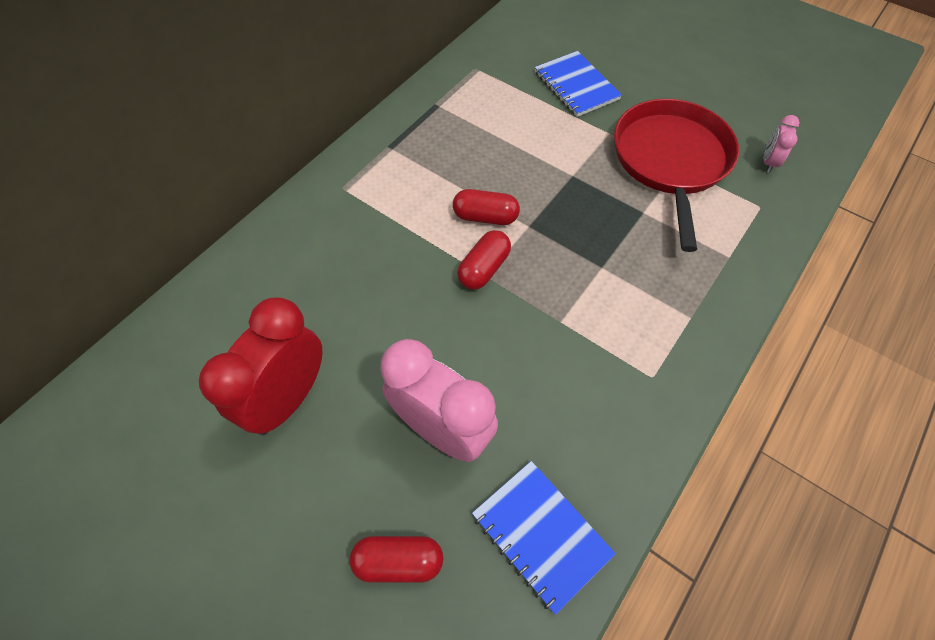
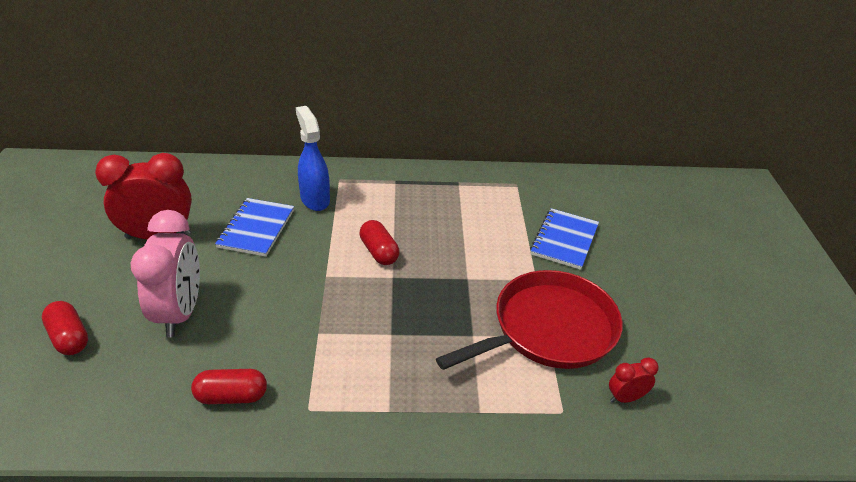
camera: 50 degrees right, 20 degrees down
(357, 224) = (315, 199): none -> blue spray bottle
(484, 269) = (331, 272): red capsule -> red capsule (231, 396)
(541, 534) = (126, 401): blue notebook -> blue notebook (256, 229)
(769, 162) = (625, 398): pink clock -> red clock

